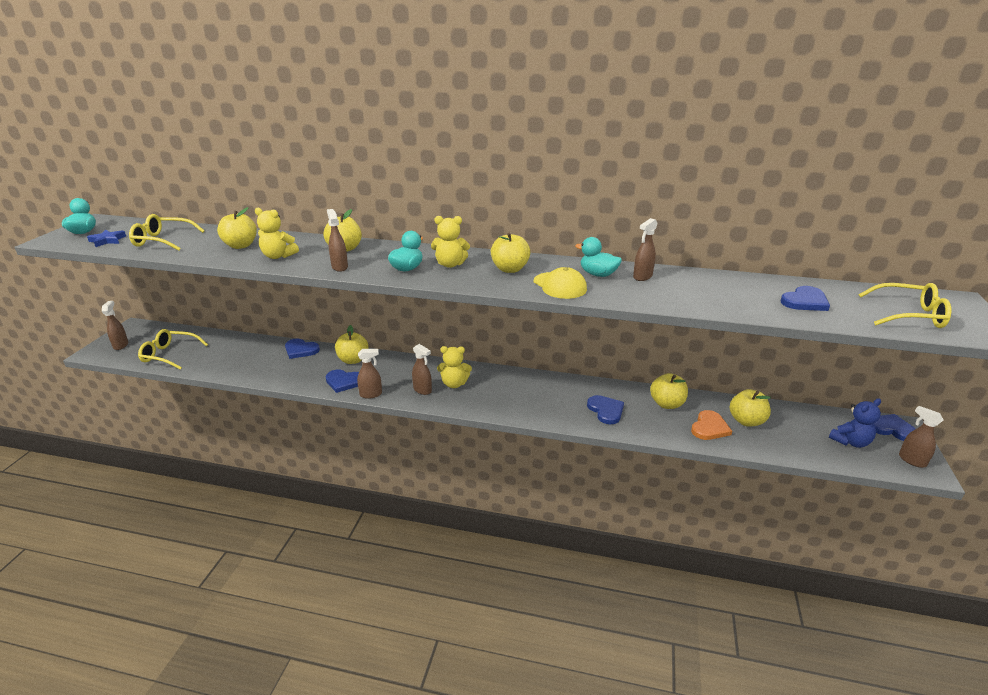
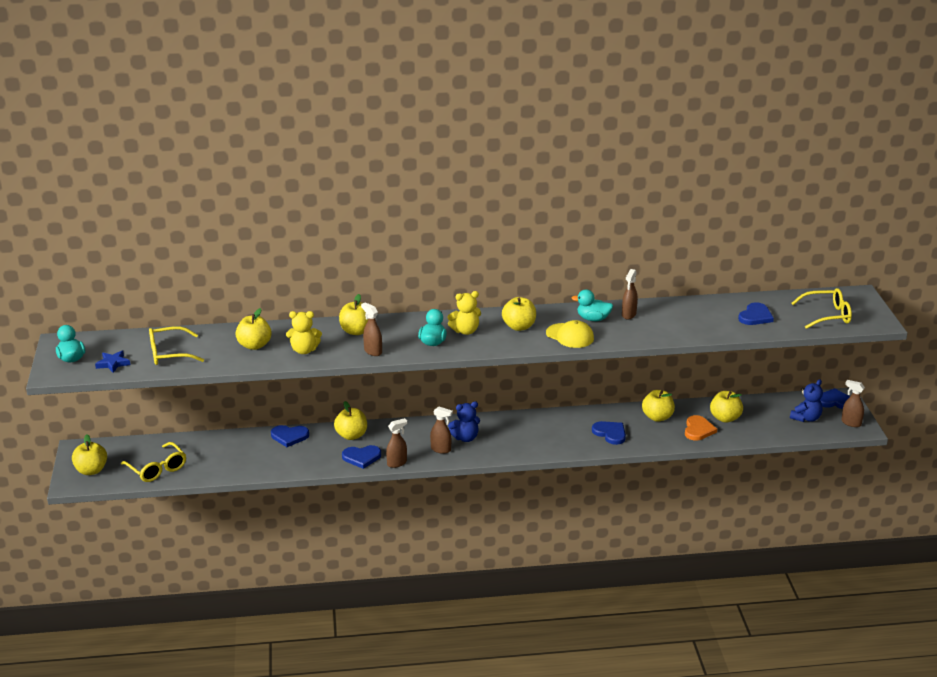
camera: 20 degrees left, 0 degrees up
(121, 345) = (91, 470): brown spray bottle -> yellow apple
(169, 355) = (157, 469): yellow glasses -> yellow glasses turned 120 degrees counterclockwise
(454, 384) = (465, 438): yellow teddy bear -> blue teddy bear

